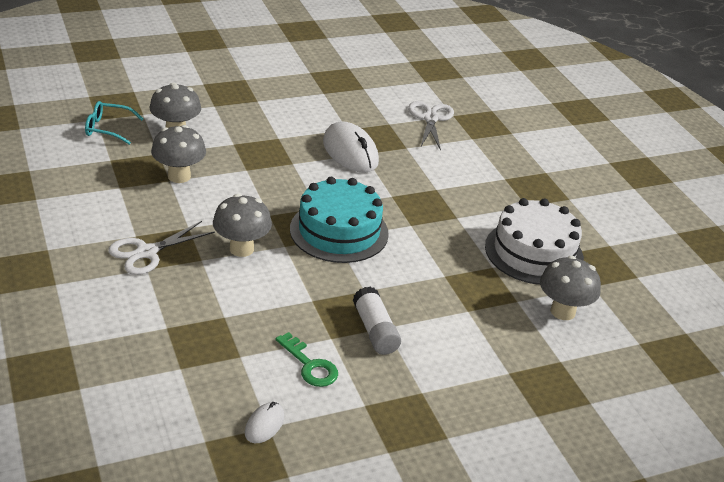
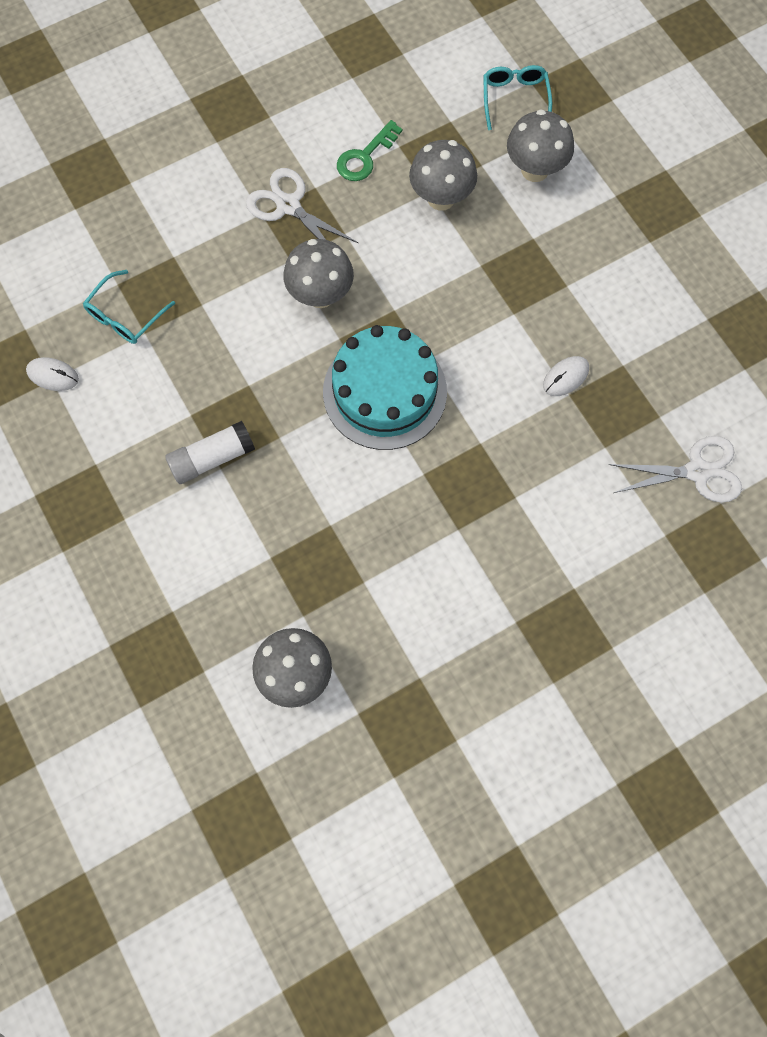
camera: 85 degrees right, 35 degrees up
(218, 366) = (125, 316): none -> turquoise glasses
(310, 365) = (143, 401): green key -> green key (365, 157)
(350, 152) = (565, 377): white mouse -> white mouse, size x0.50
(534, 252) = (409, 634): white cake -> none

